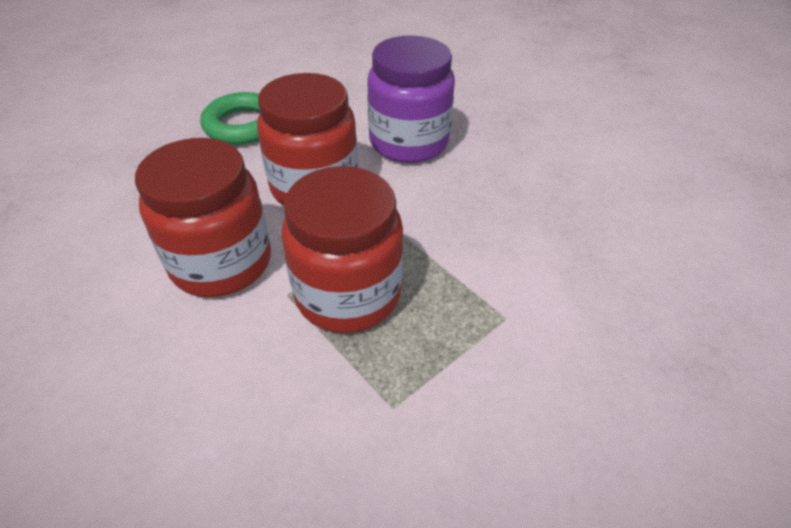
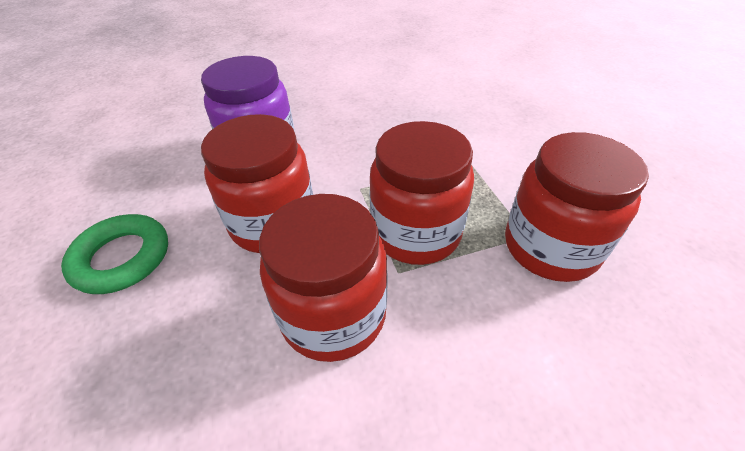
camera: 65 degrees left, 0 degrees up
(382, 436) = (550, 247): none -> red jar

